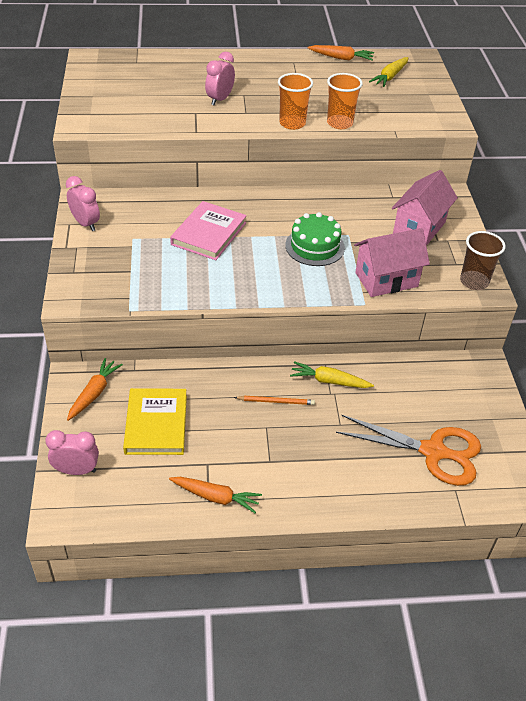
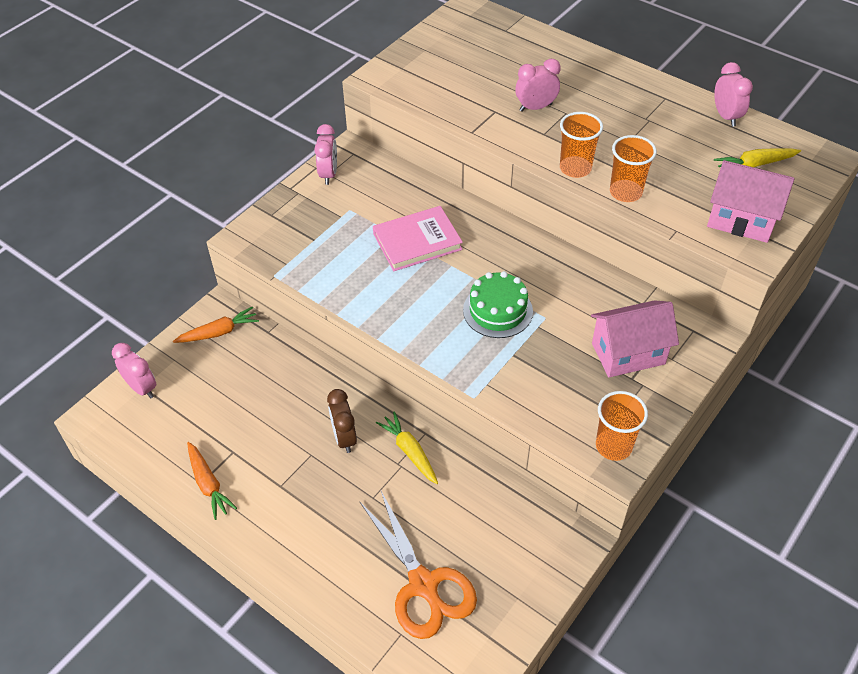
camera: 45 degrees right, 5 degrees up
(156, 424) = (233, 390): yellow book -> none
(276, 401) = (344, 438): orange pencil -> brown clock
(341, 58) = (726, 116): orange carrot -> pink clock
(386, 279) = (525, 386): pink house -> pink house (741, 220)
(474, 282) = (613, 446): brown cup -> orange cup

